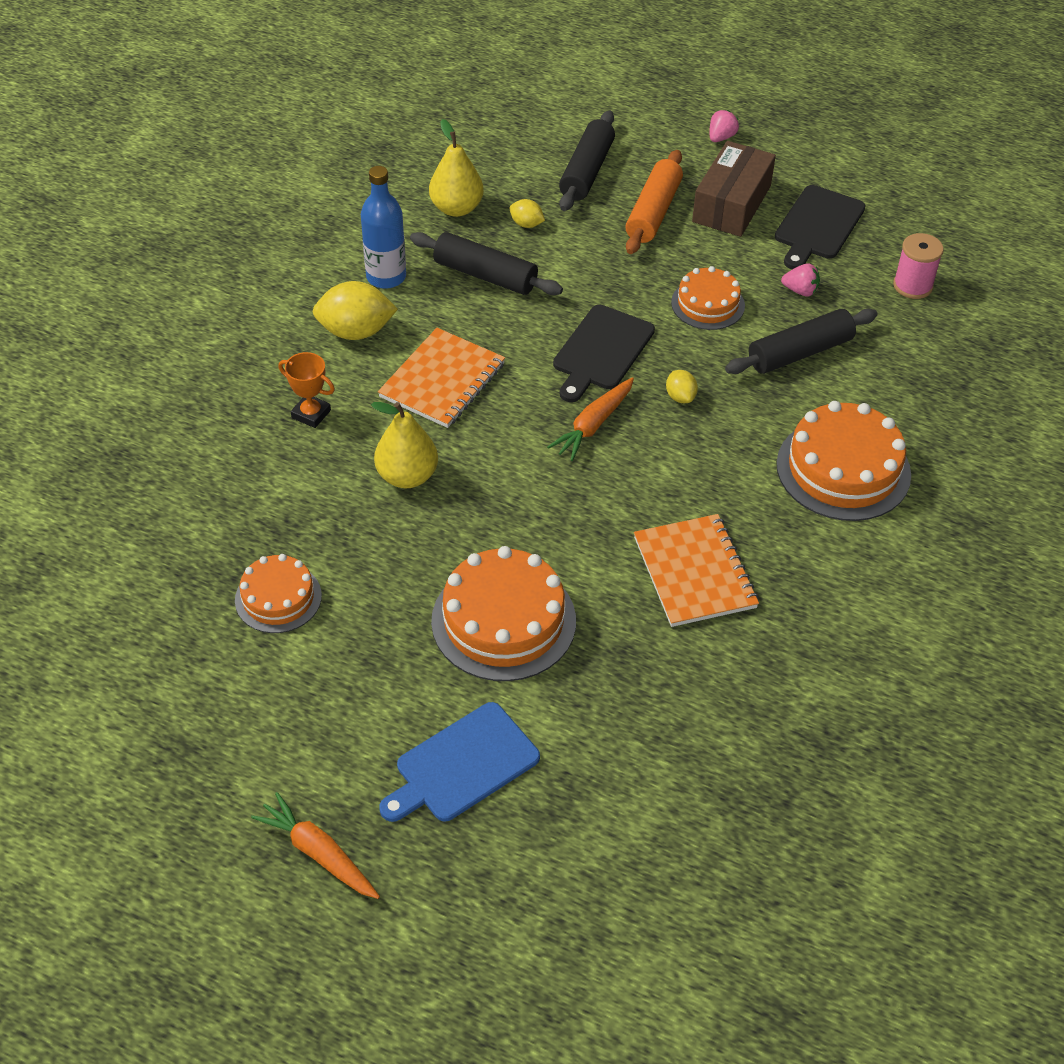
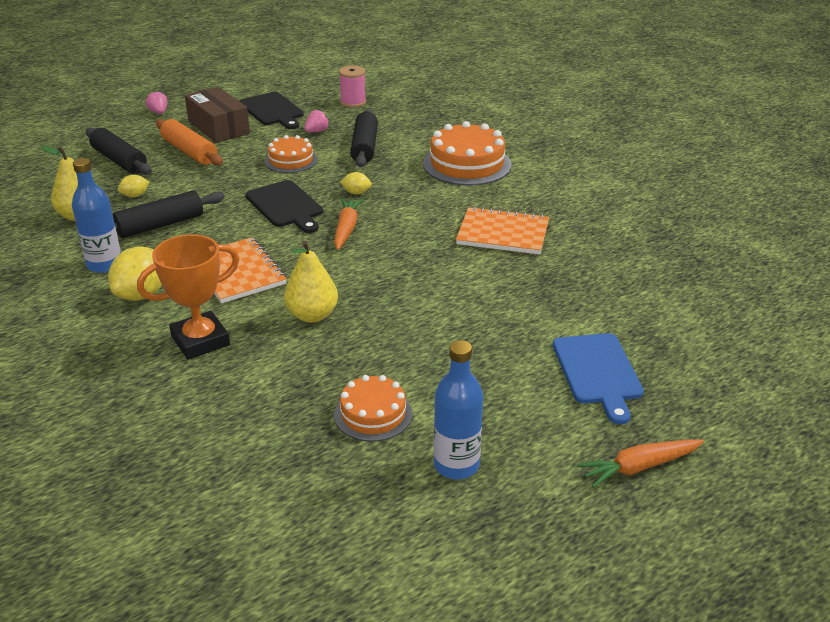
camera: 60 degrees left, 15 degrees down
(239, 695) = (456, 465): none -> blue bottle
(311, 414) = (200, 341): orange trophy -> orange trophy, size x1.74
(503, 621) = (483, 315): orange cake -> none
(593, 425) = (346, 229): orange carrot -> orange carrot turned 150 degrees counterclockwise

